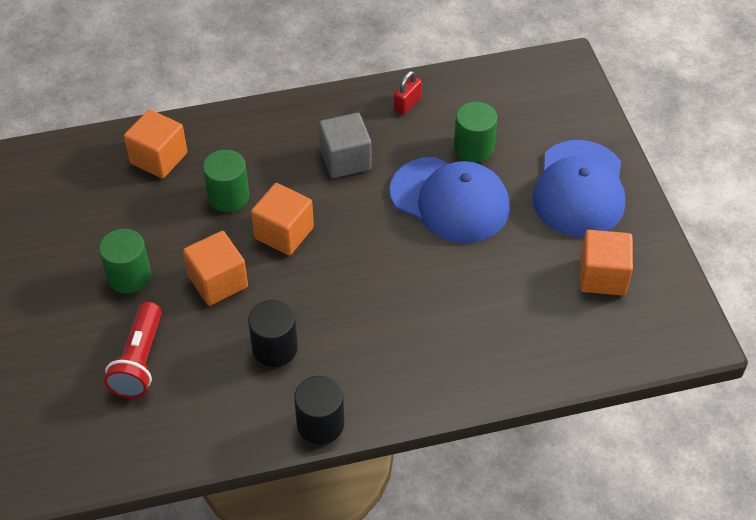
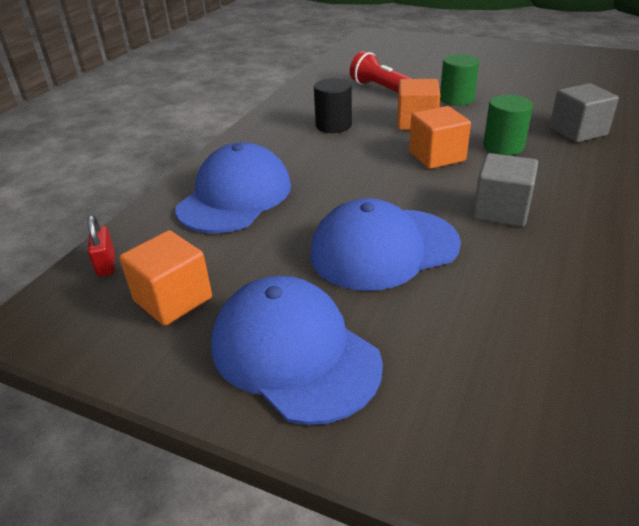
camera: 130 degrees right, 15 degrees down
(159, 158) = (578, 131): orange cube -> grey cube
(320, 424) = (257, 123): black cylinder -> none
(407, 104) = (565, 282): red padlock -> red padlock (106, 264)
(467, 333) = (235, 196): none -> blue cap
(473, 148) = (444, 299): green cylinder -> none

